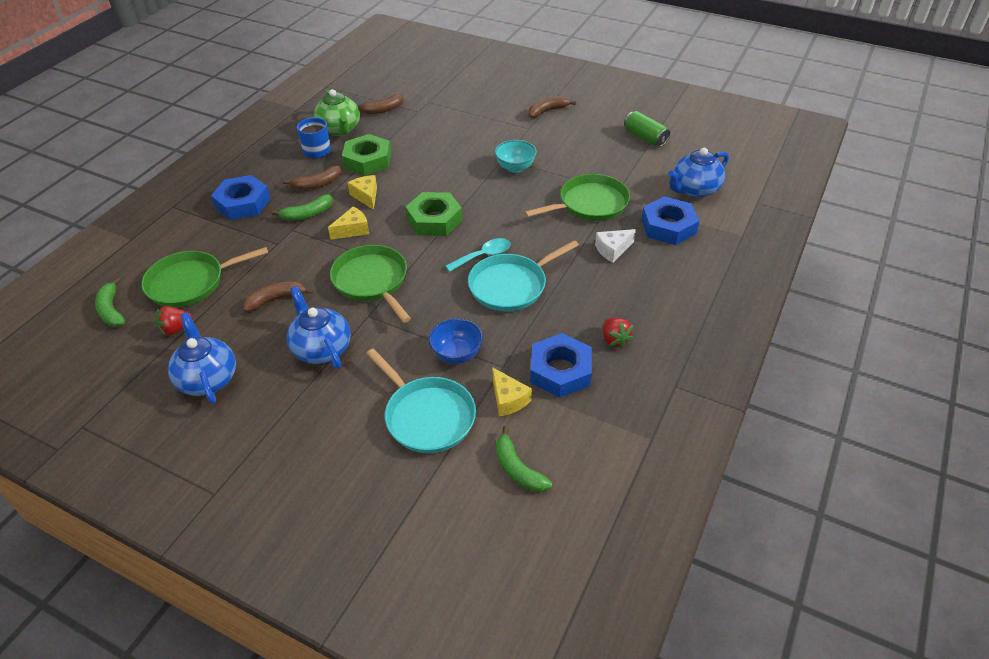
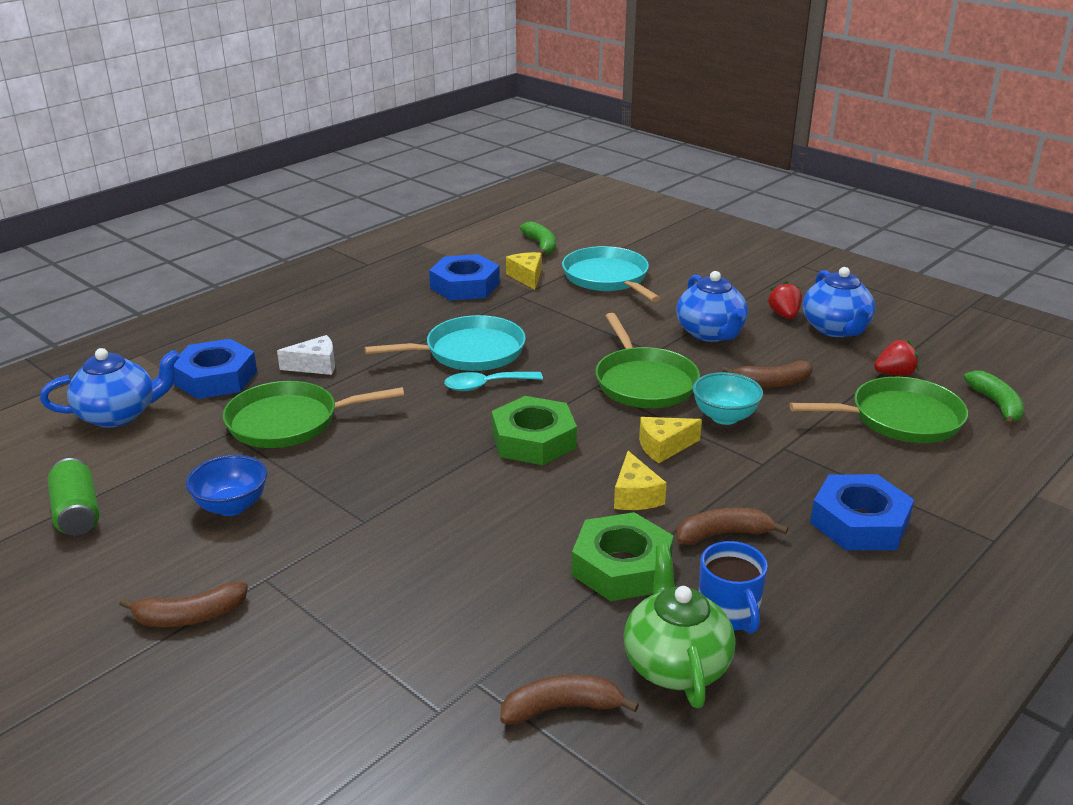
camera: 165 degrees left, 15 degrees down
(307, 214) = (738, 483): green banana -> none
(457, 354) = (562, 309): blue bowl -> blue bowl (232, 506)
(515, 167) = (355, 499): turquoise bowl -> turquoise bowl (724, 417)
(614, 339) = (392, 297): red strawberry -> red strawberry (784, 315)

